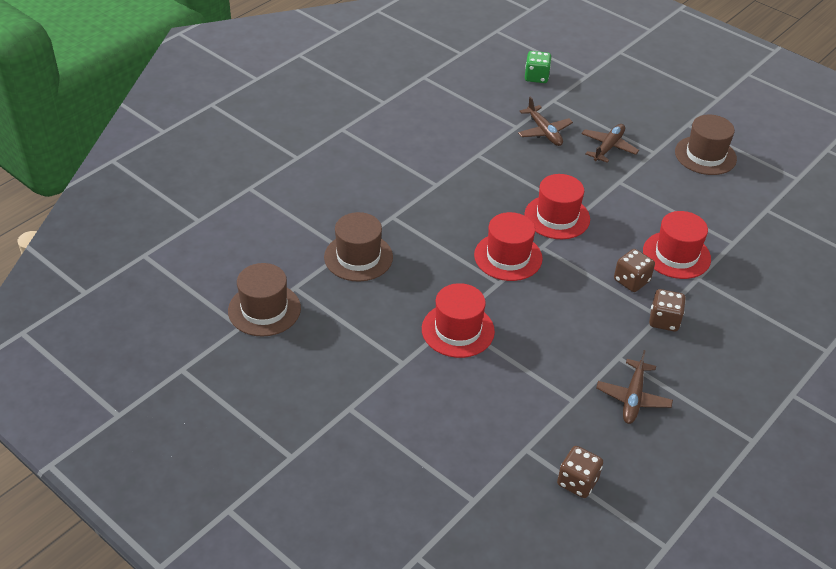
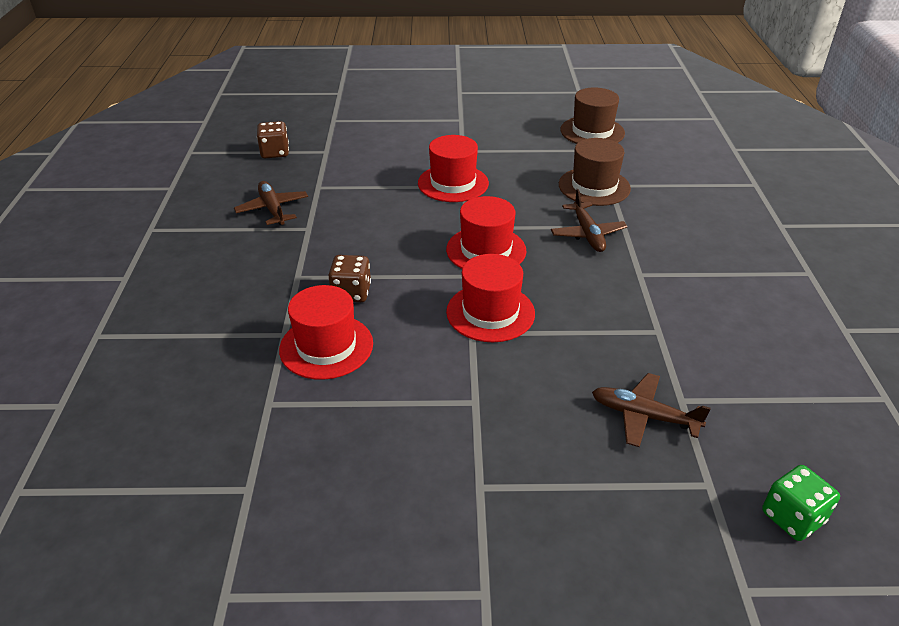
camera: 140 degrees right, 5 degrees down
(608, 147) = (544, 448): brown plane -> brown plane (587, 234)
(664, 320) = (289, 275): brown dice -> none
(705, 155) = (403, 537): brown hat -> none

